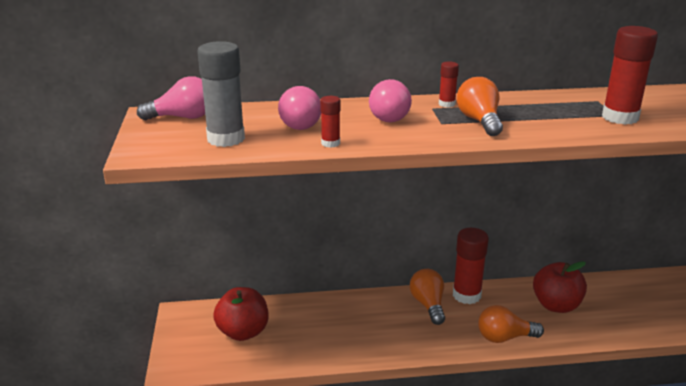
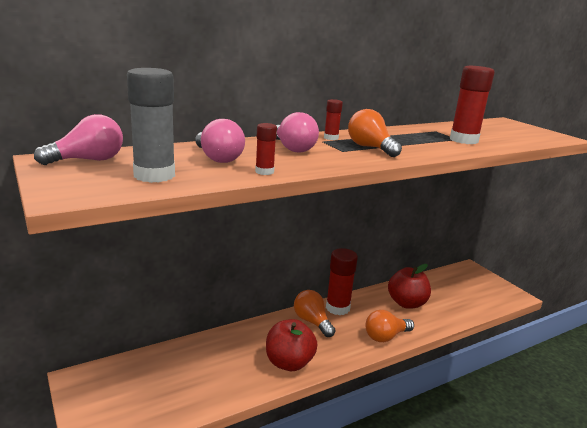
camera: 25 degrees left, 5 degrees down
(243, 332) = (155, 383): red apple -> red apple (289, 363)

